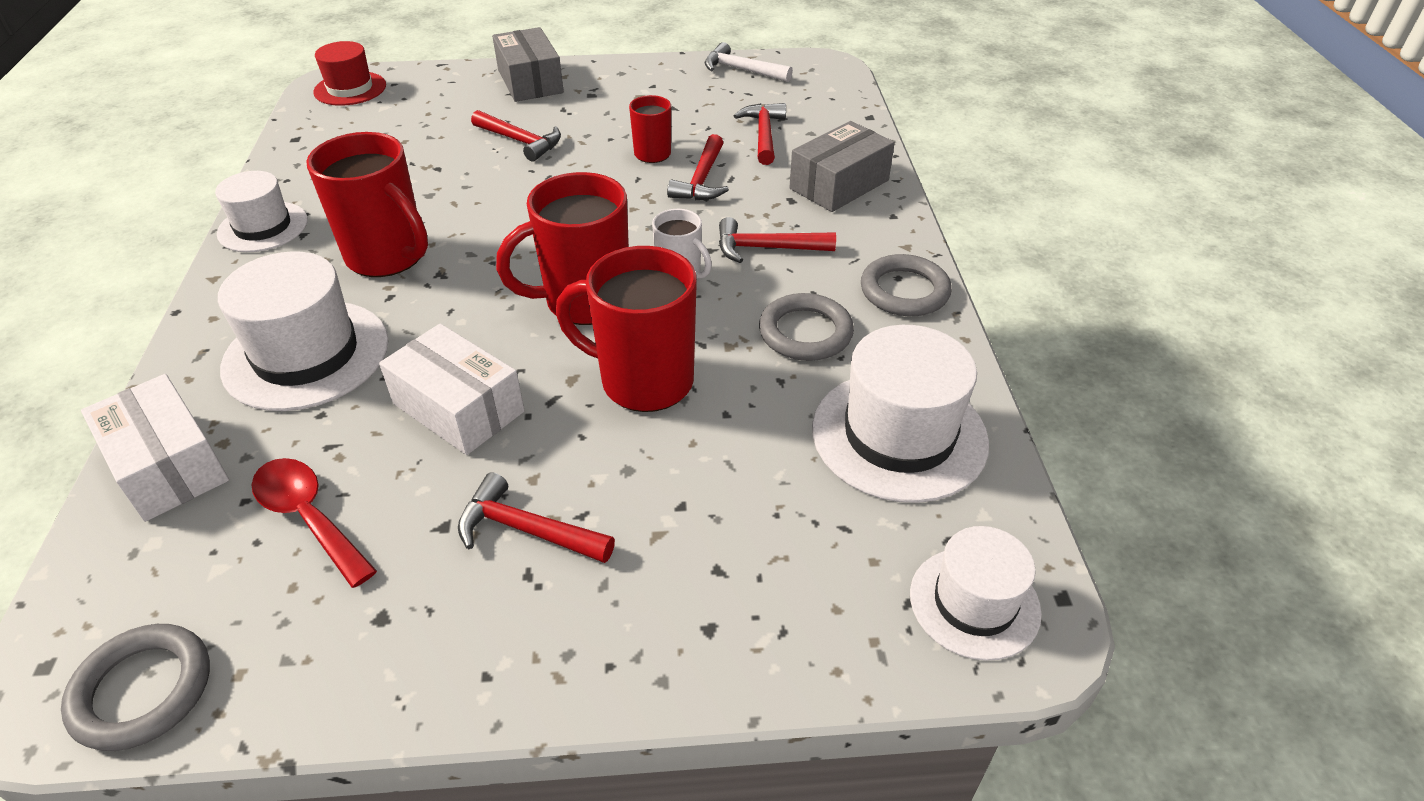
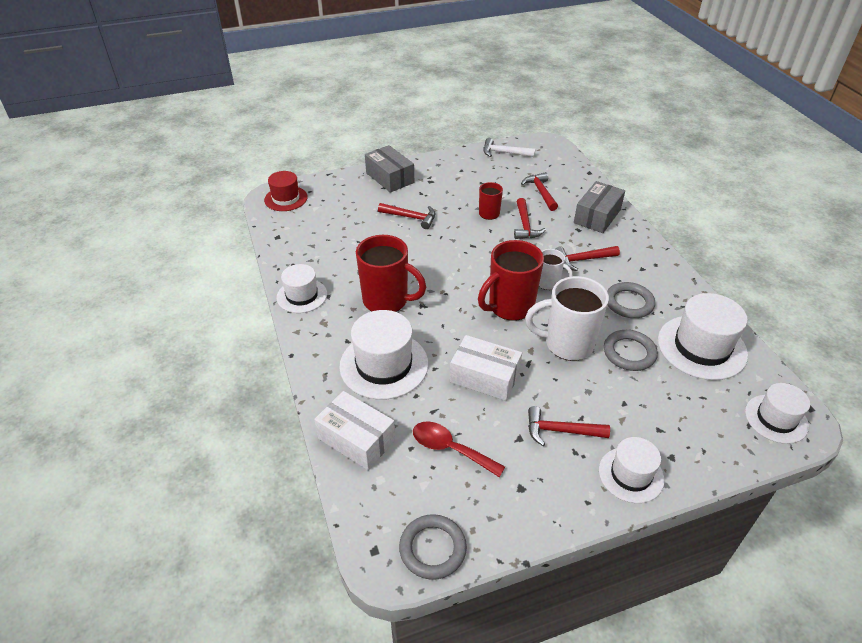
camera: 15 degrees left, 0 degrees up
(605, 643) = (631, 474): none -> white hat
(643, 381) = (567, 344): red mug -> white mug
(904, 291) = (663, 271): grey ring -> grey ring (629, 353)

